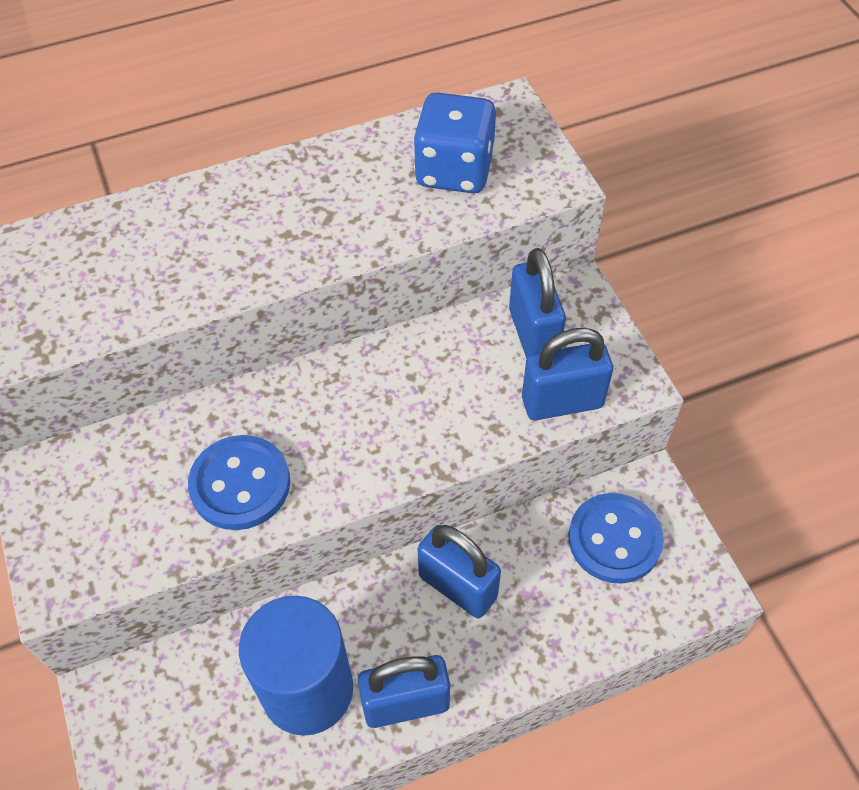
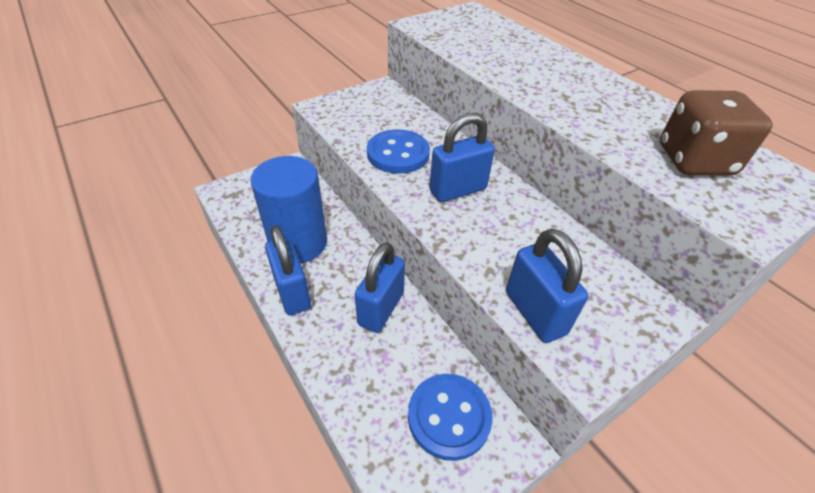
camera: 75 degrees right, 10 degrees down
(454, 170) = (694, 161): blue dice -> brown dice
(533, 334) = (594, 284): blue padlock -> blue padlock (458, 190)

